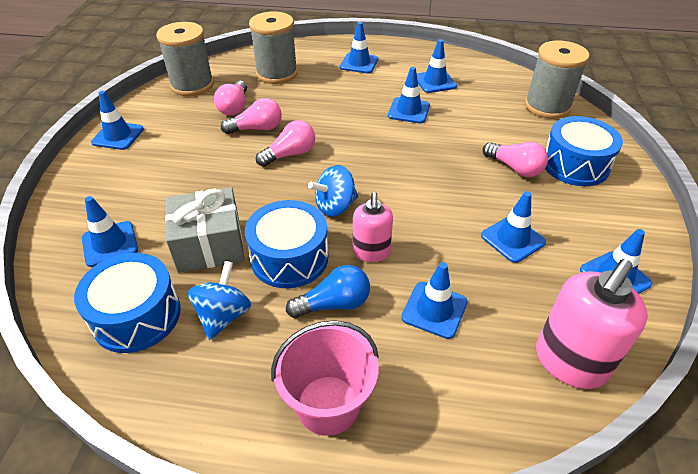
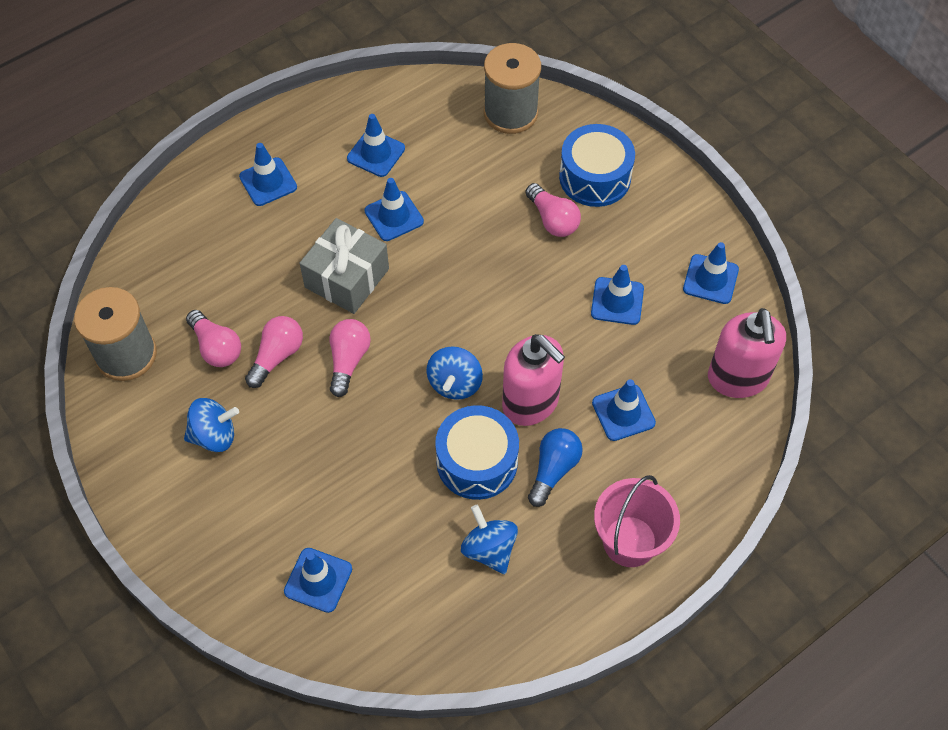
camera: 45 degrees left, 15 degrees up
(118, 136) = (147, 480): blue traffic cone -> none
(136, 316) = (427, 608): blue drum -> none
(175, 140) = (214, 435): none -> blue spinning top
(209, 245) = (401, 507): grey gift -> grey gift (347, 278)
(277, 73) = (198, 265): grey spool -> none
(371, 252) = (531, 403): pink soap dispenser -> pink soap dispenser, size x1.61
(515, 168) = (553, 220): pink light bulb -> pink light bulb turned 60 degrees clockwise

